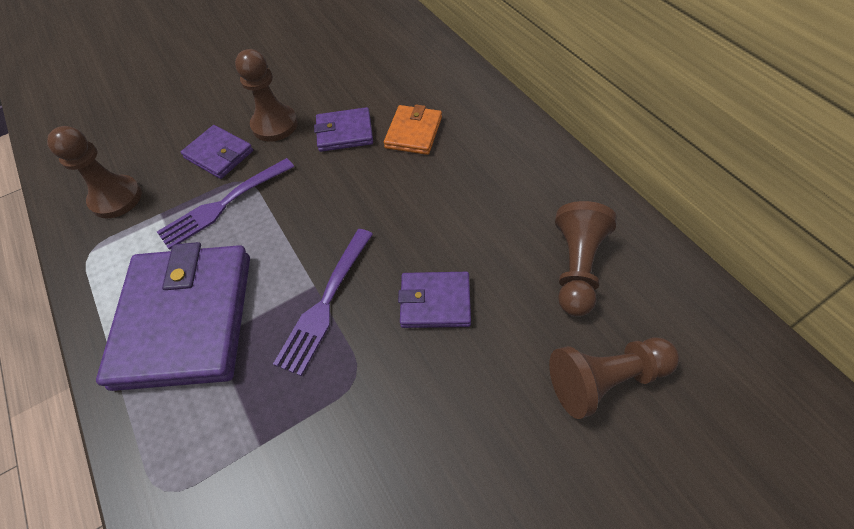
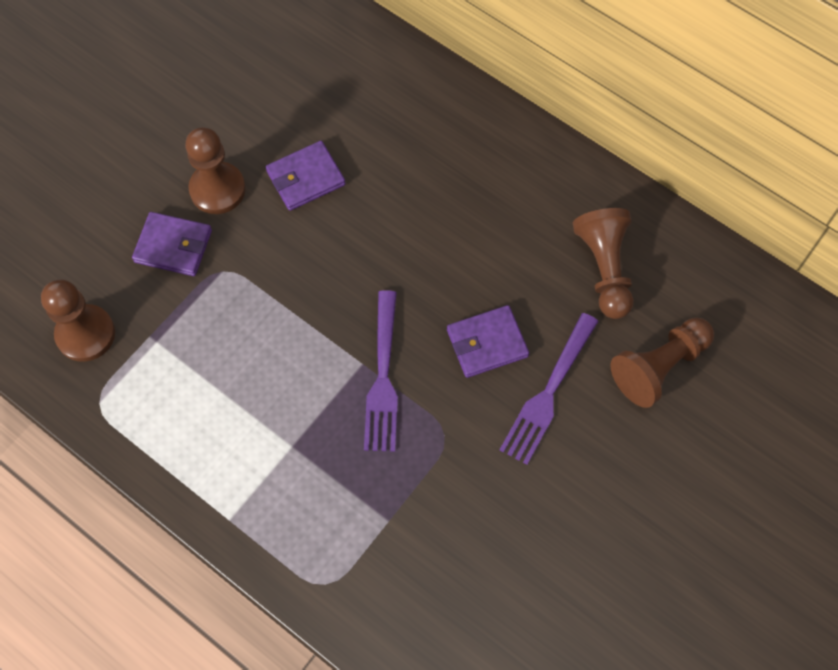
camera: 25 degrees left, 10 degrees up
(185, 319) = (251, 437): purple wallet -> none
(224, 204) = (217, 304): purple fork -> purple fork (548, 391)
(413, 132) = (384, 157): orange wallet -> none

